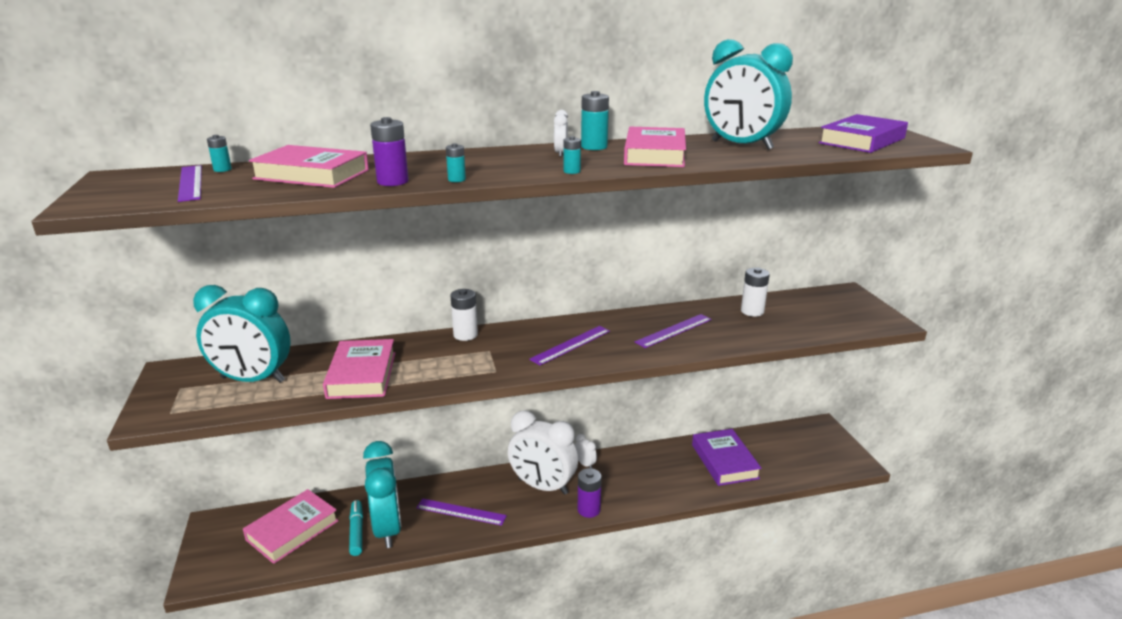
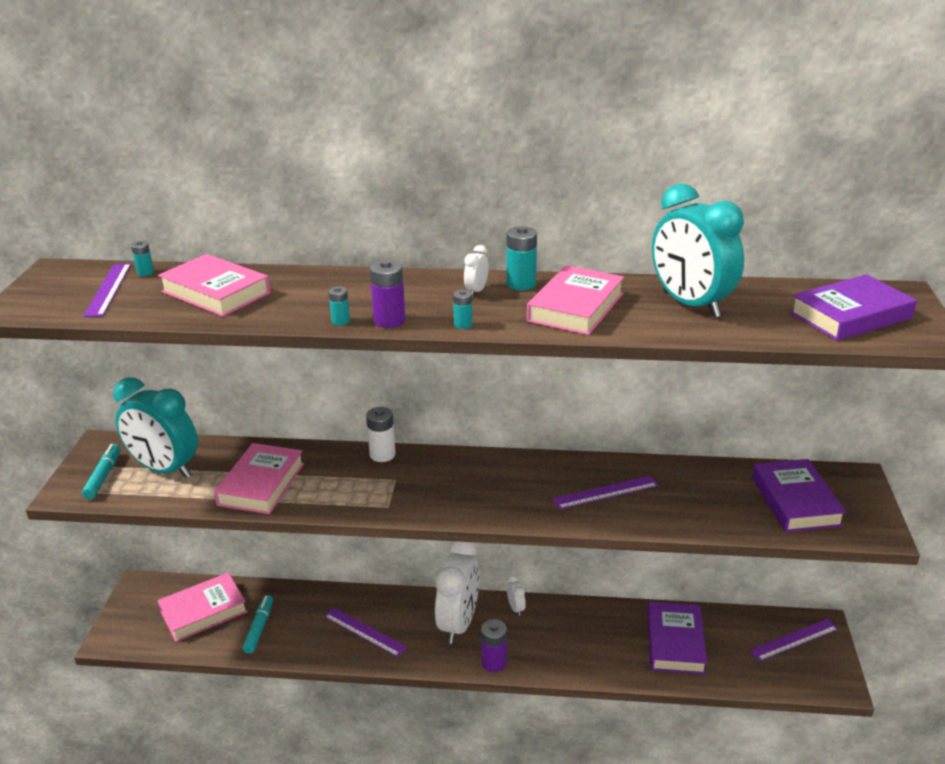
camera: 20 degrees right, 5 degrees up
(186, 396) = (103, 476): none -> turquoise marker
(388, 528) = (288, 632): turquoise clock -> none
(392, 182) = (280, 315): purple battery -> purple battery (389, 320)
(543, 486) = (459, 623): white clock -> white clock turned 120 degrees counterclockwise
(571, 345) = (482, 489): purple ruler -> purple ruler (794, 640)
(752, 311) = (715, 483): white battery -> none
(817, 313) = (795, 501): none -> purple book

